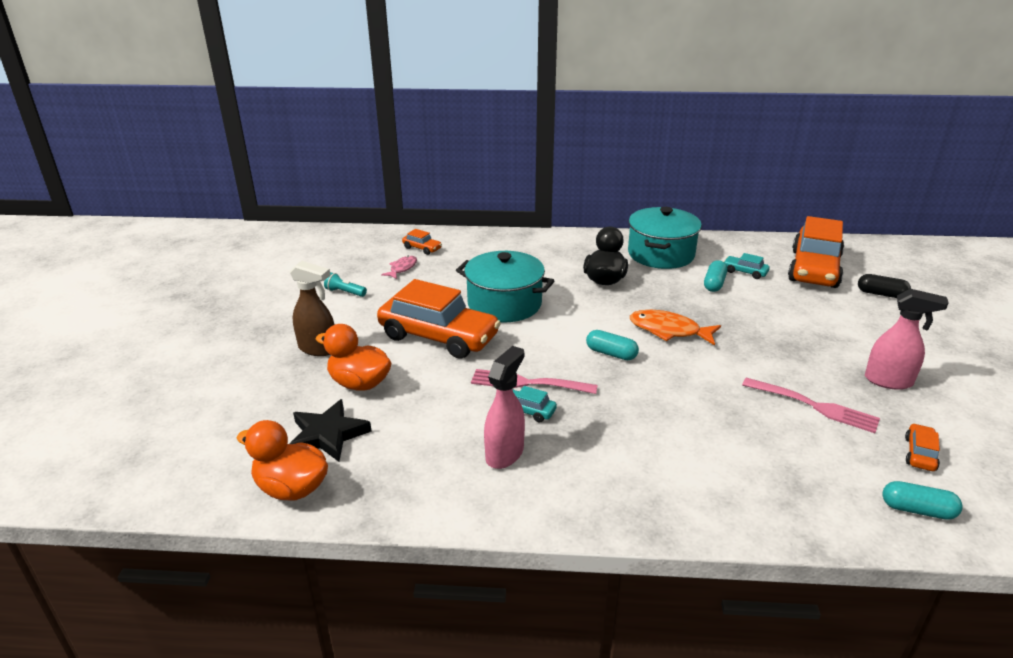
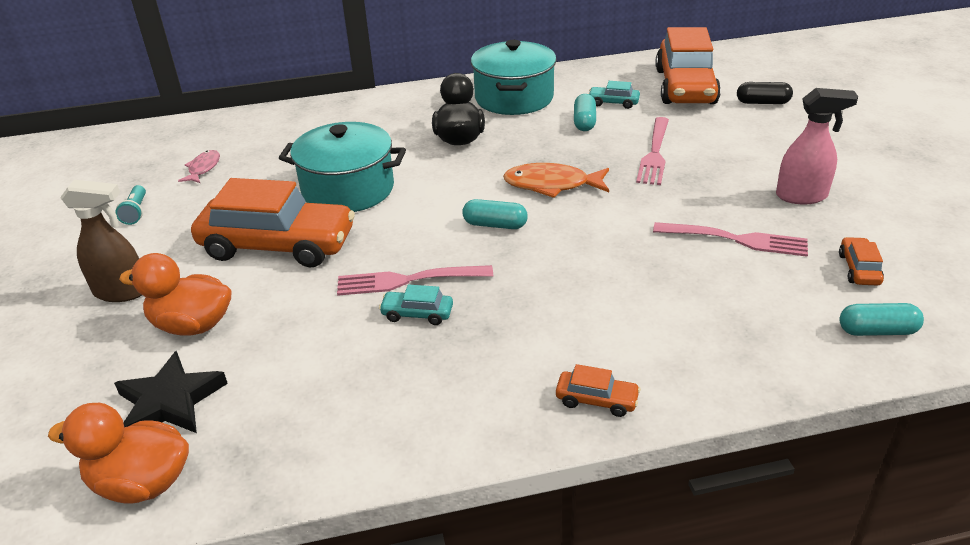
camera: 15 degrees left, 5 degrees up
(345, 292) = (136, 212): turquoise flashlight -> turquoise flashlight turned 105 degrees counterclockwise
(422, 248) = (221, 139): orange car -> orange car (596, 400)
(505, 453) = (407, 373): pink spray bottle -> none
(766, 320) = (654, 153): none -> pink fork

